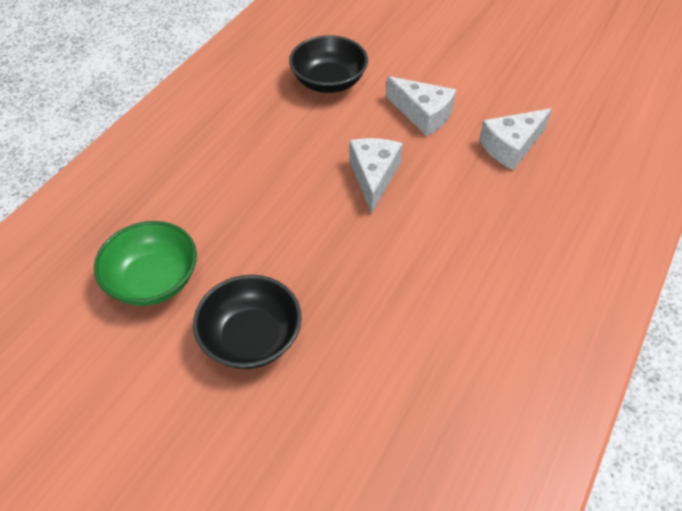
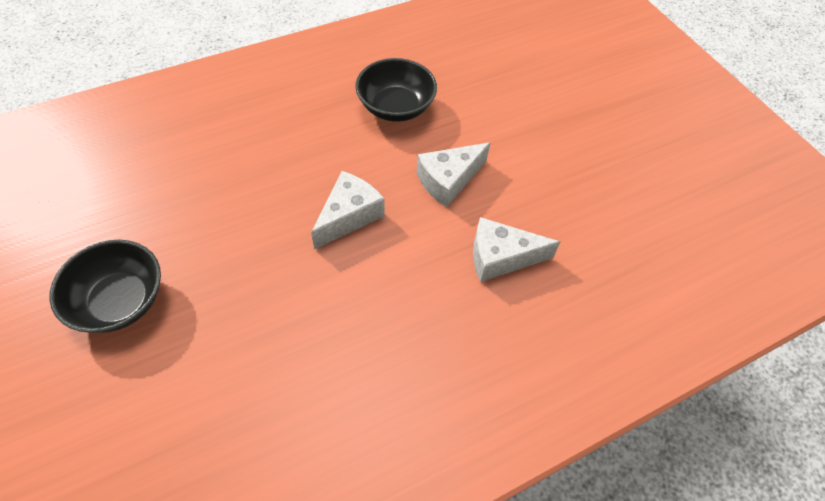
camera: 30 degrees right, 5 degrees up
(153, 280) = (101, 207): green bowl -> none
(422, 114) = (448, 180): white cheese -> white cheese turned 75 degrees clockwise

